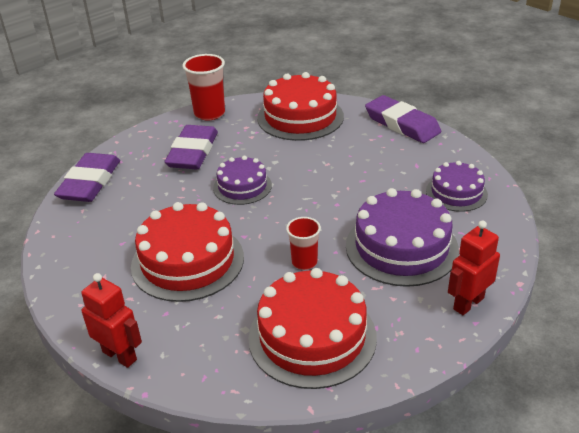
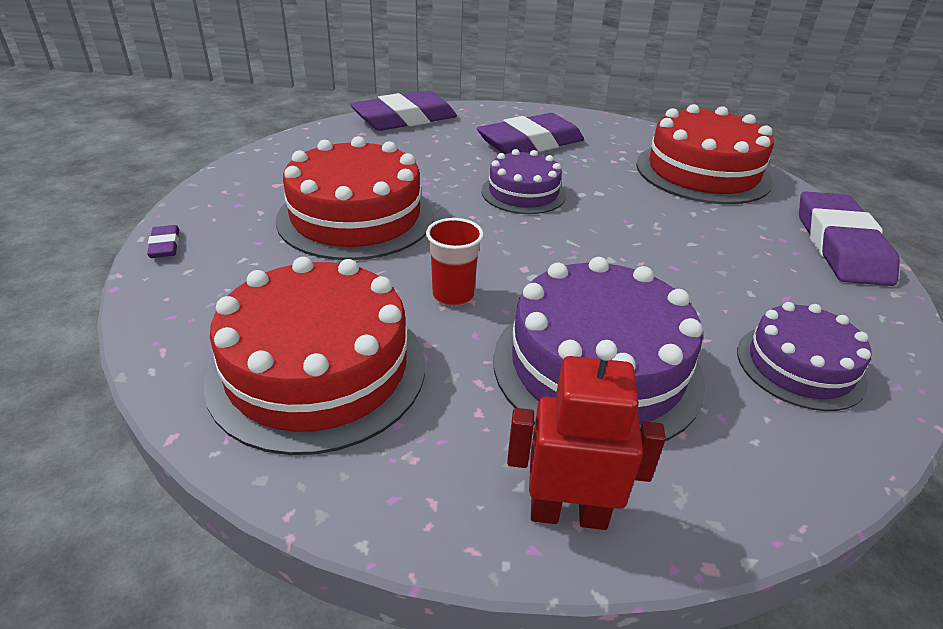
camera: 45 degrees right, 0 degrees up
(120, 355) = (165, 245): red robot -> purple eraser
(209, 113) = (605, 124): red cup -> none

